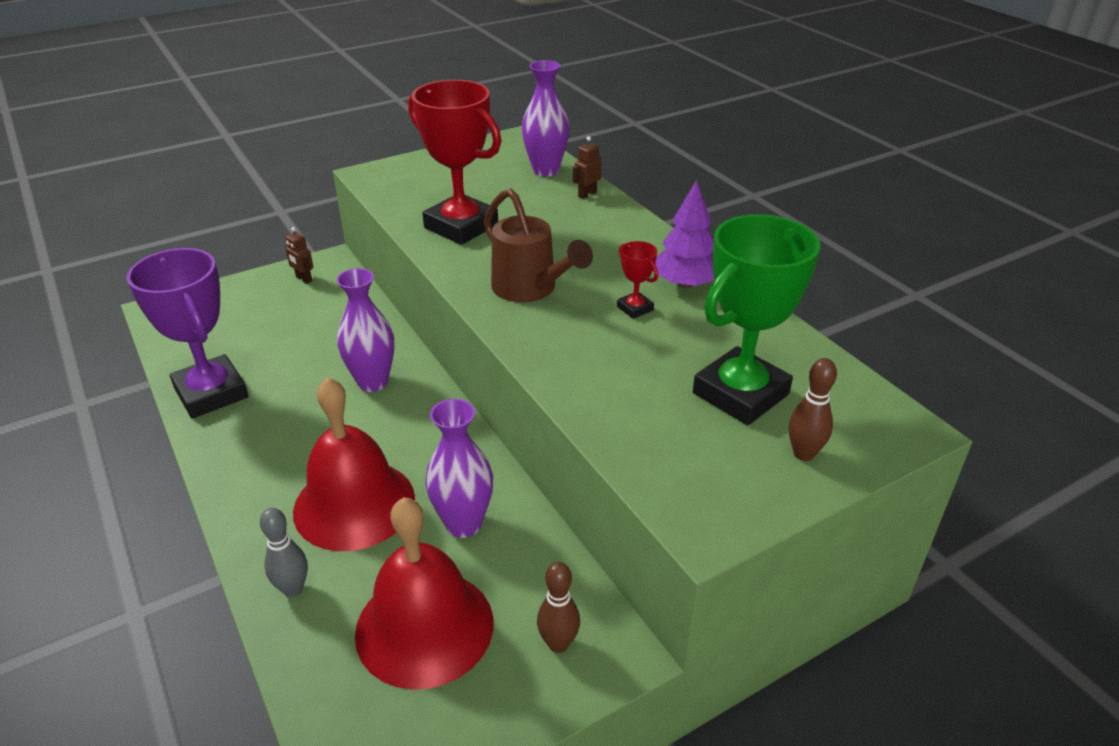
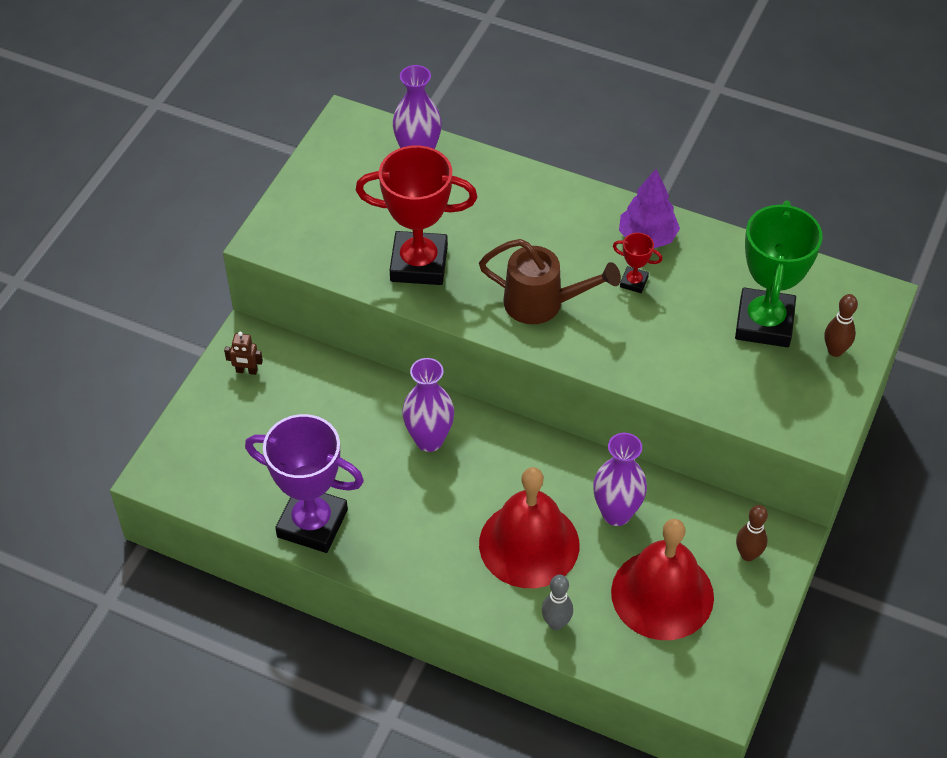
camera: 35 degrees left, 15 degrees up
(587, 194) = (482, 170): brown robot -> none

